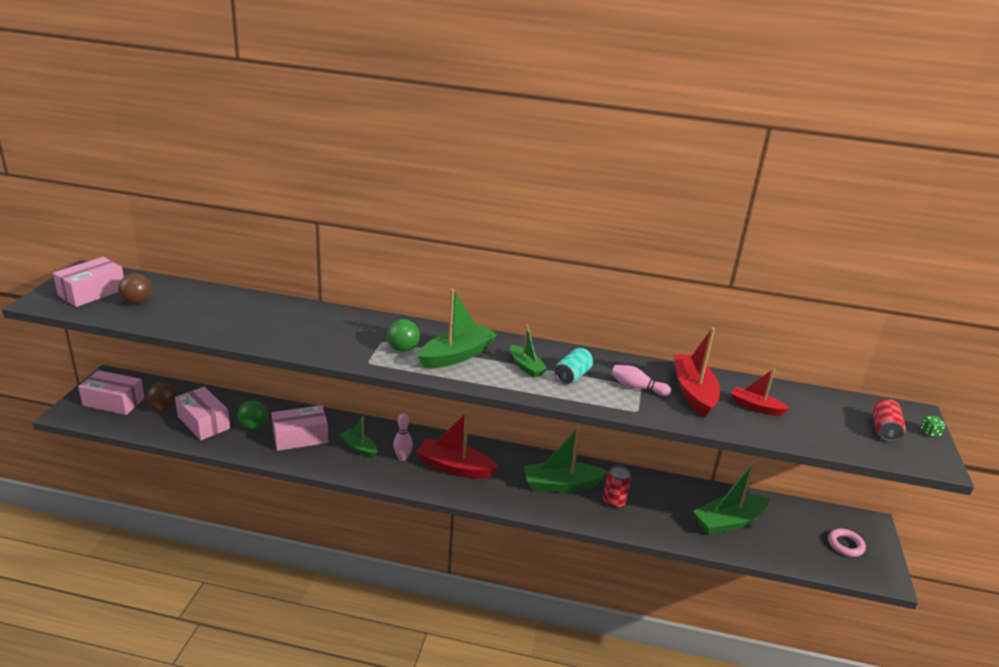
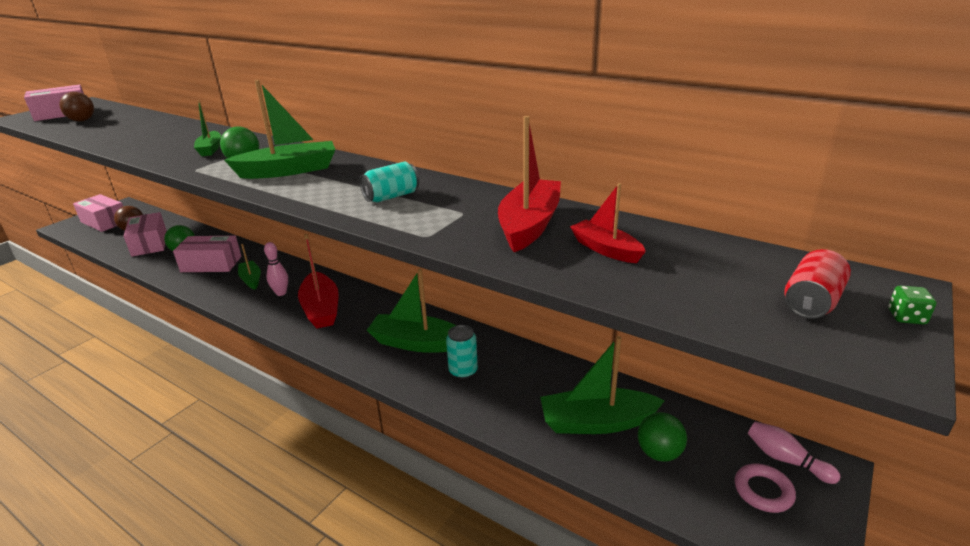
camera: 25 degrees right, 0 degrees up
(454, 467) = (321, 309): red boat -> red boat turned 150 degrees counterclockwise
(526, 367) = (349, 185): green boat -> green boat (210, 149)
(614, 501) = (463, 371): red can -> turquoise can
(637, 387) = (457, 214): pink bowling pin -> pink bowling pin (785, 459)
(777, 534) = (659, 453): none -> green ball

